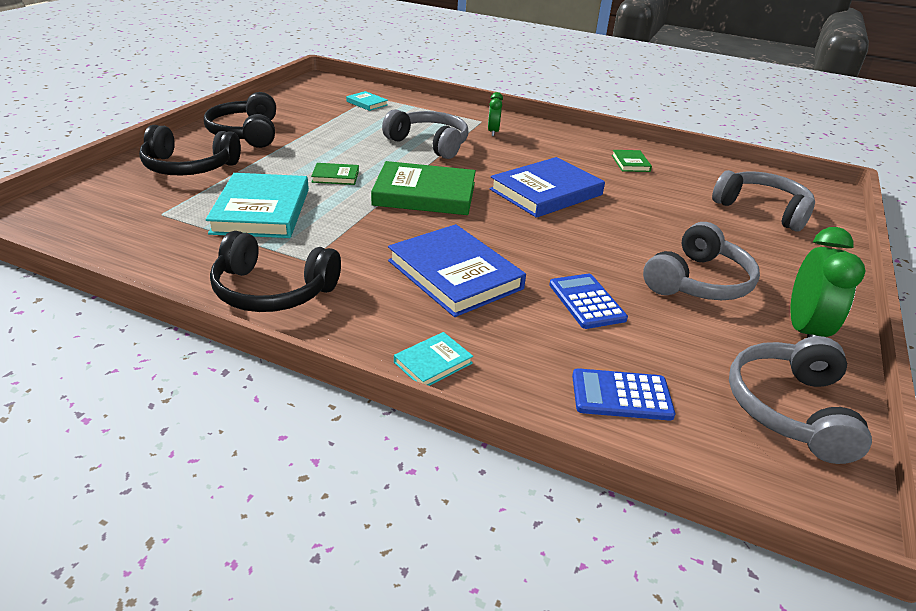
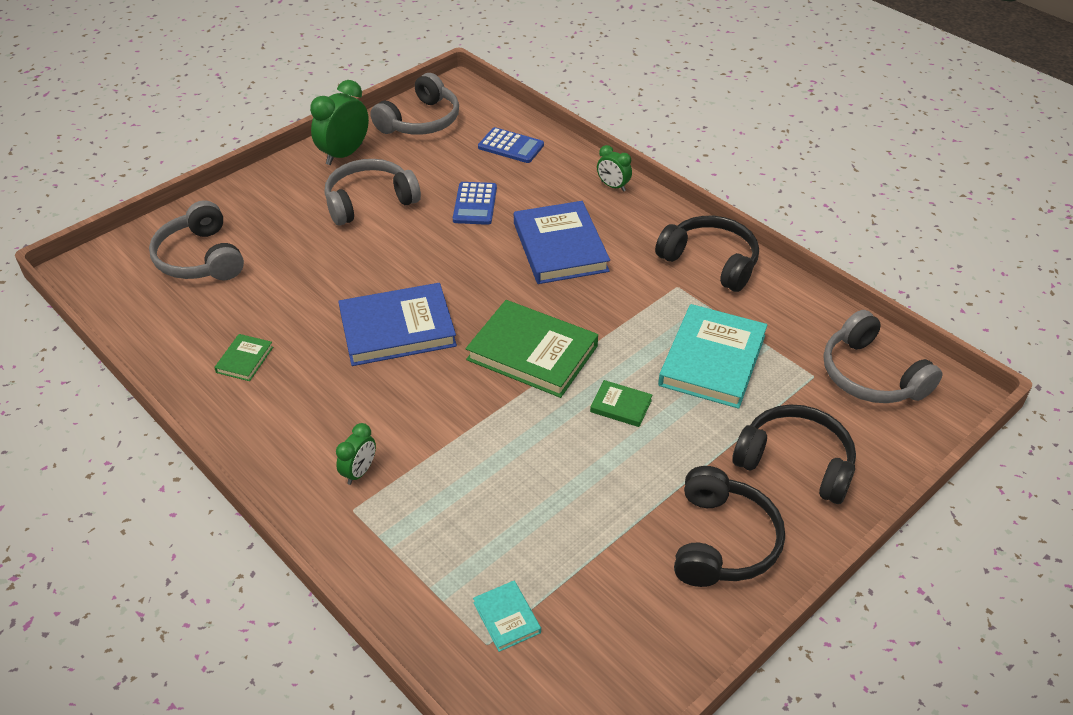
camera: 155 degrees left, 10 degrees up
(429, 144) = (470, 458): grey headphones -> grey headphones (871, 375)
(433, 363) = (613, 186): turquoise book -> green clock

